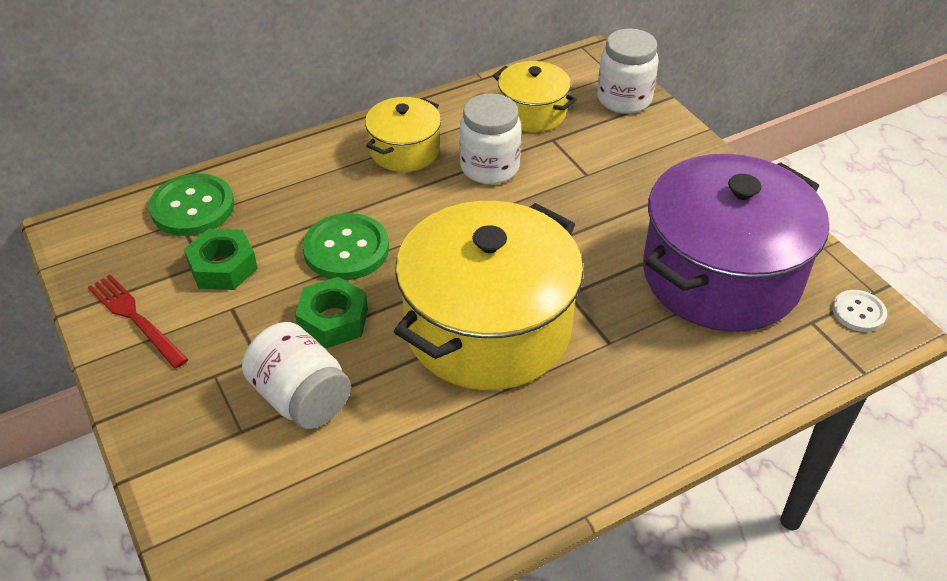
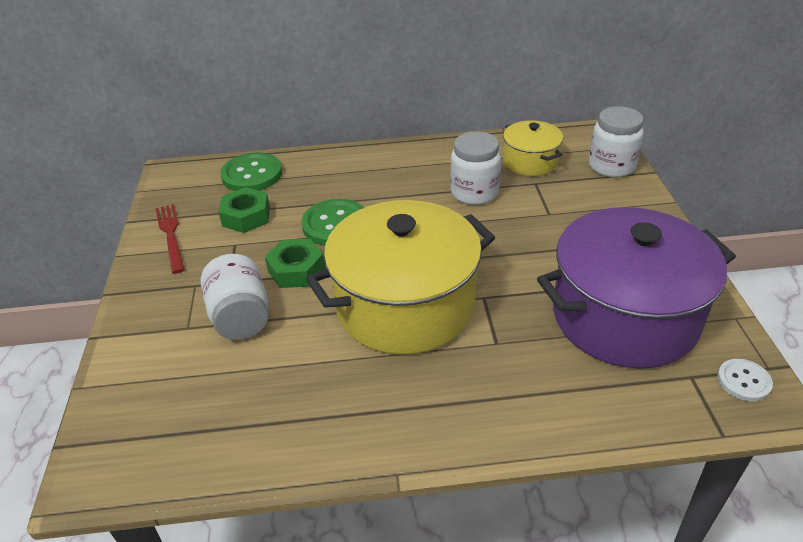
camera: 25 degrees right, 5 degrees down
(404, 150) = (417, 168): yellow pot -> none

